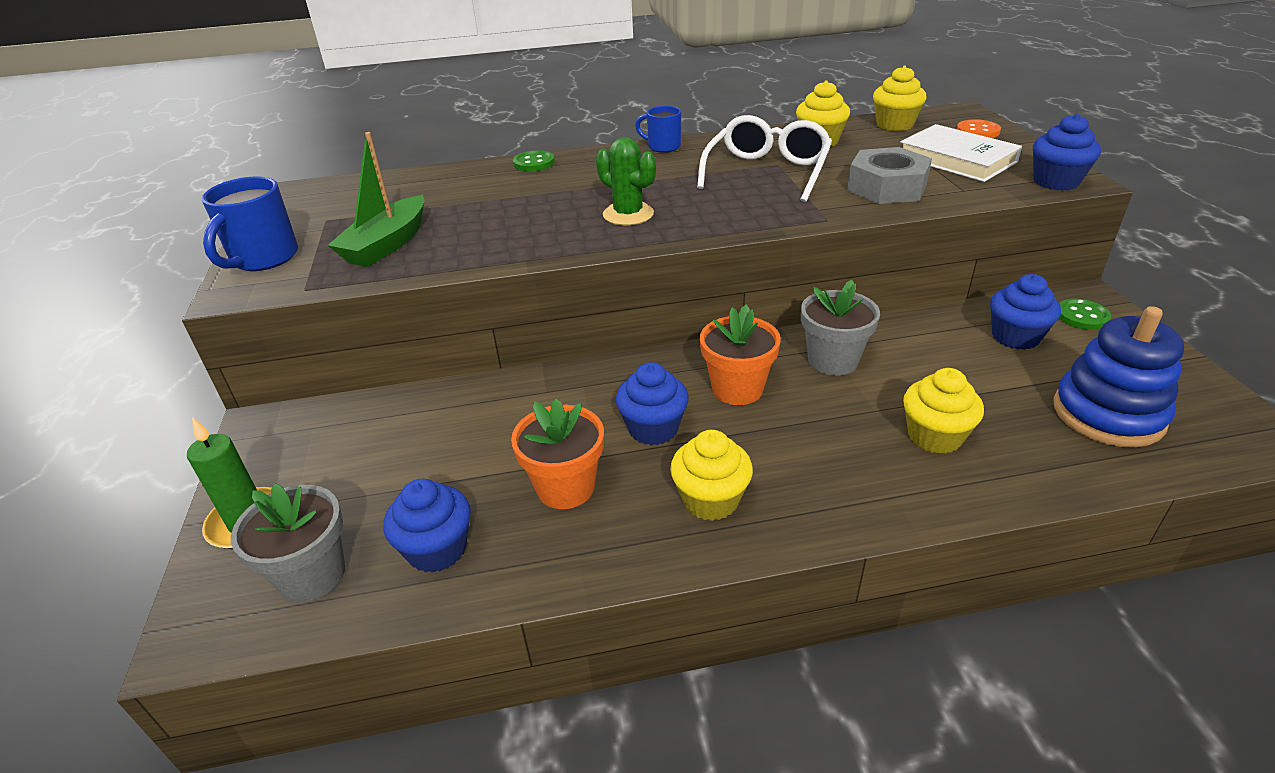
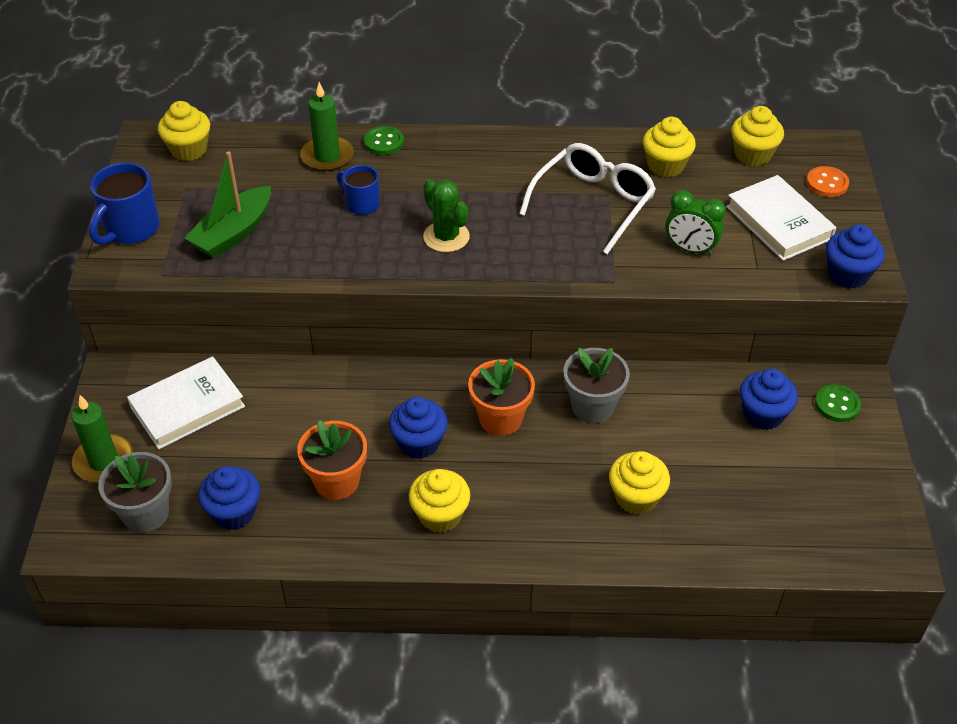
camera: 10 degrees right, 10 degrees up
(327, 194) = (189, 149): none -> yellow cupcake
(357, 442) = (187, 407): none -> white book
(478, 179) = (327, 156): none -> green candle
(663, 147) = (512, 142): blue mug -> blue mug (361, 204)
(887, 187) = (690, 249): grey nut -> green clock
(1108, 414) = (787, 507): blue stacking toy -> none

